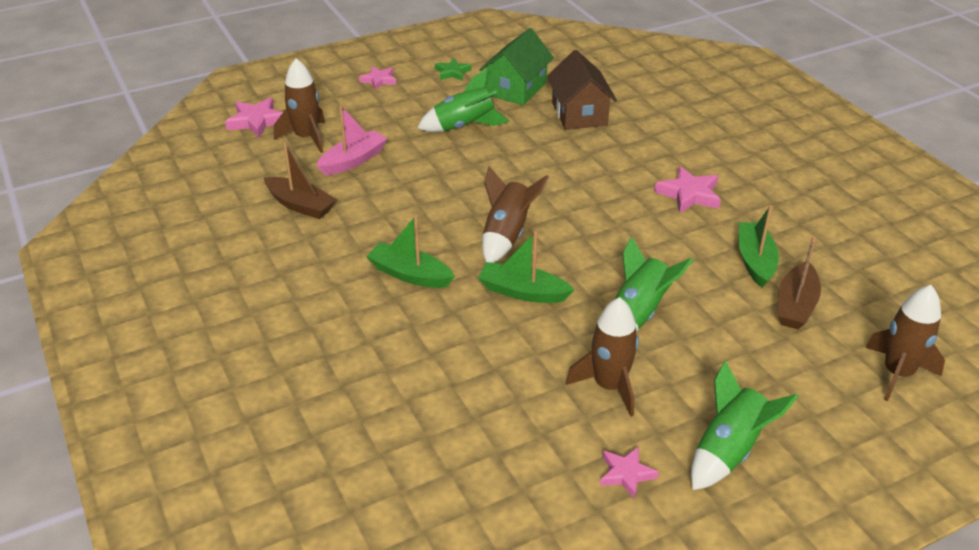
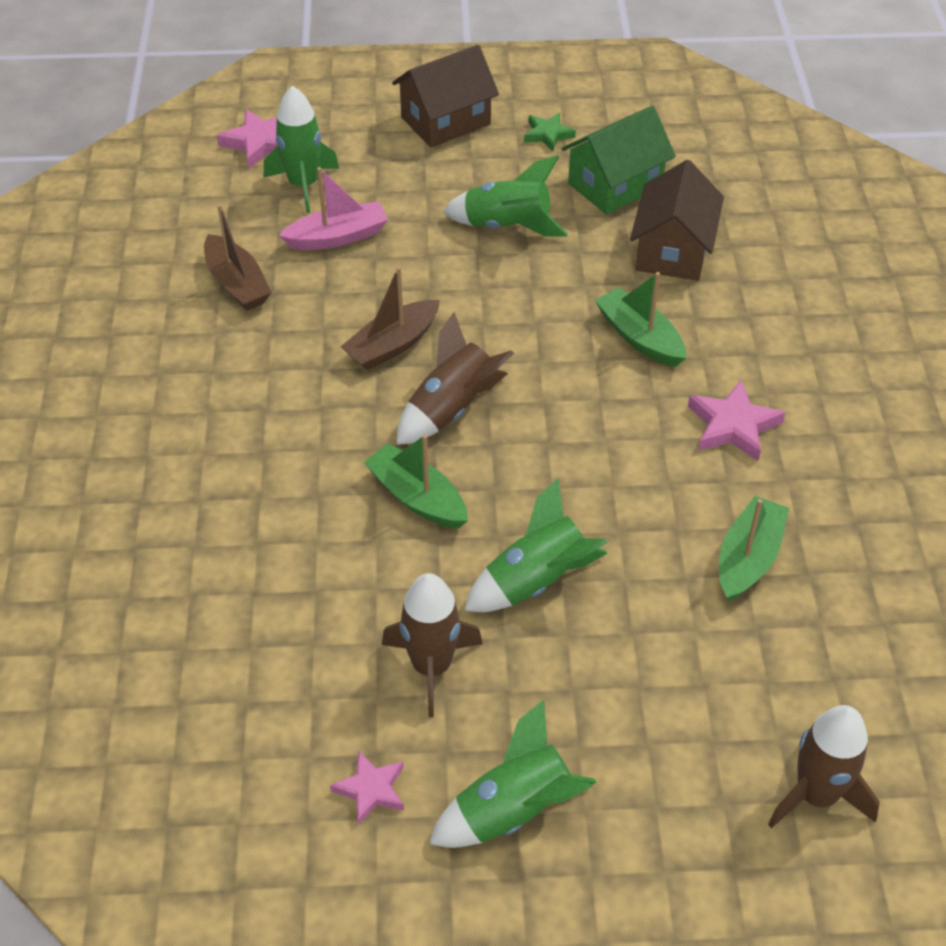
camera: 25 degrees right, 10 degrees up
(306, 138) = (303, 185): brown rocket -> green rocket
(379, 80) = (445, 121): pink star -> brown house
(410, 274) = (301, 425): green boat -> green boat (640, 337)
(795, 305) = (753, 644): brown boat -> brown boat (392, 345)

